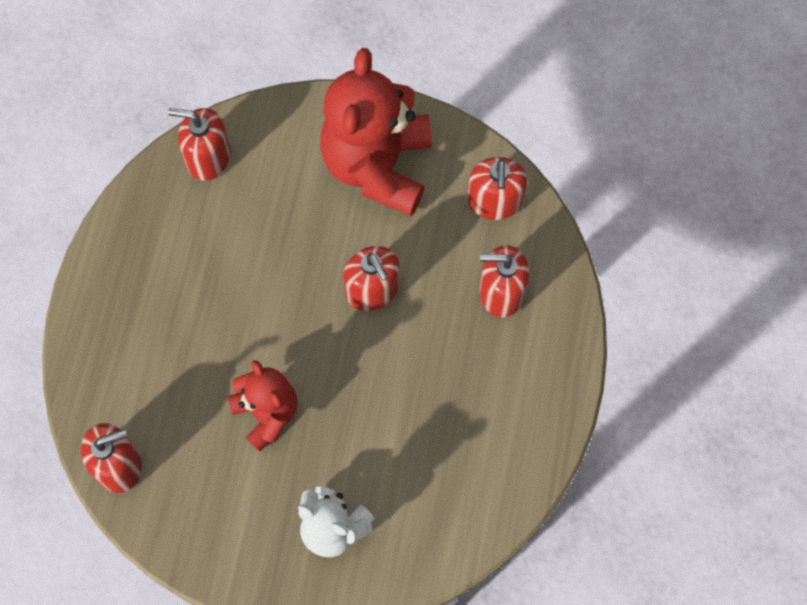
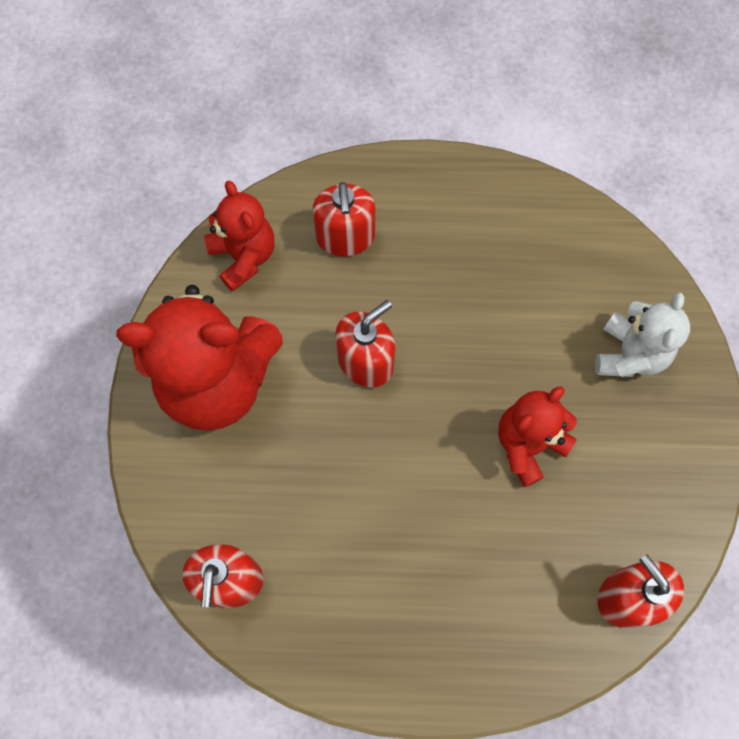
camera: 100 degrees left, 0 degrees up
(494, 201) = (244, 257): red soap dispenser -> red teddy bear

